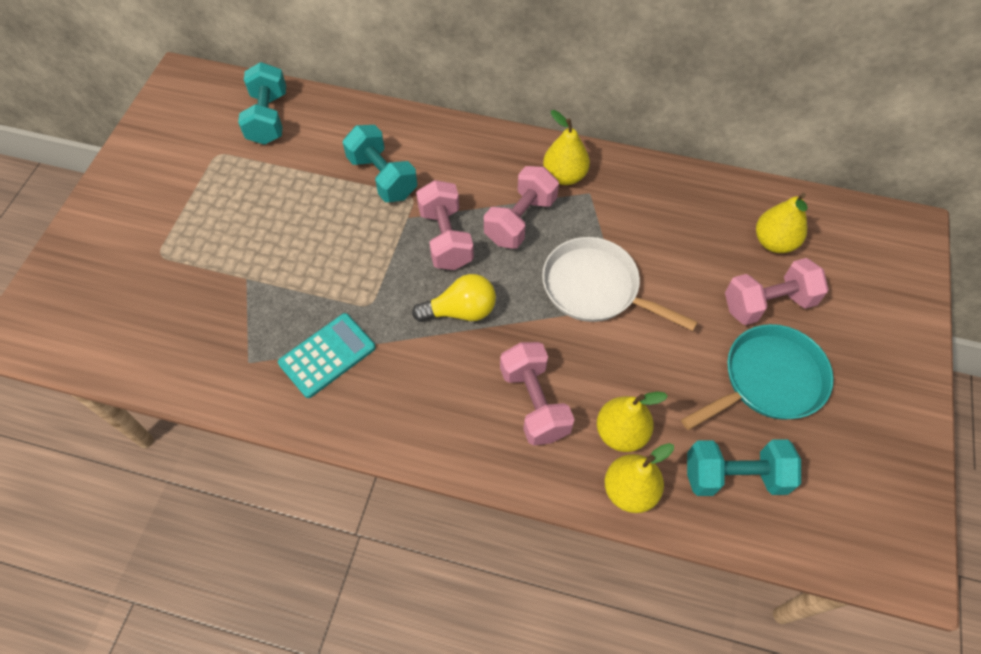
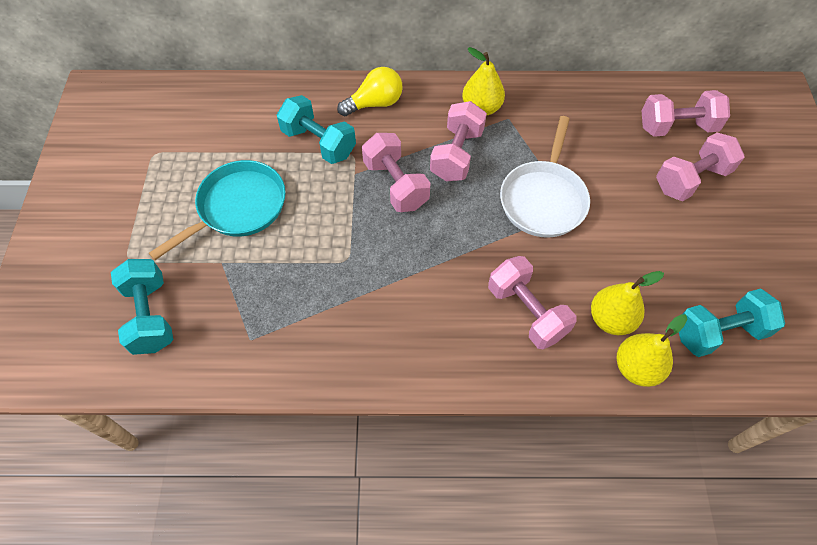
camera: 15 degrees left, 0 degrees up
(268, 118) = (192, 111): turquoise dumbbell -> turquoise dumbbell (150, 316)
(327, 355) = (323, 315): turquoise calculator -> none
(461, 311) = (432, 246): yellow light bulb -> yellow light bulb (375, 103)
(596, 288) = (543, 199): white pan -> white pan turned 90 degrees counterclockwise
(768, 380) = (716, 244): turquoise pan -> turquoise pan (238, 208)
(774, 242) = (677, 127): yellow pear -> pink dumbbell

